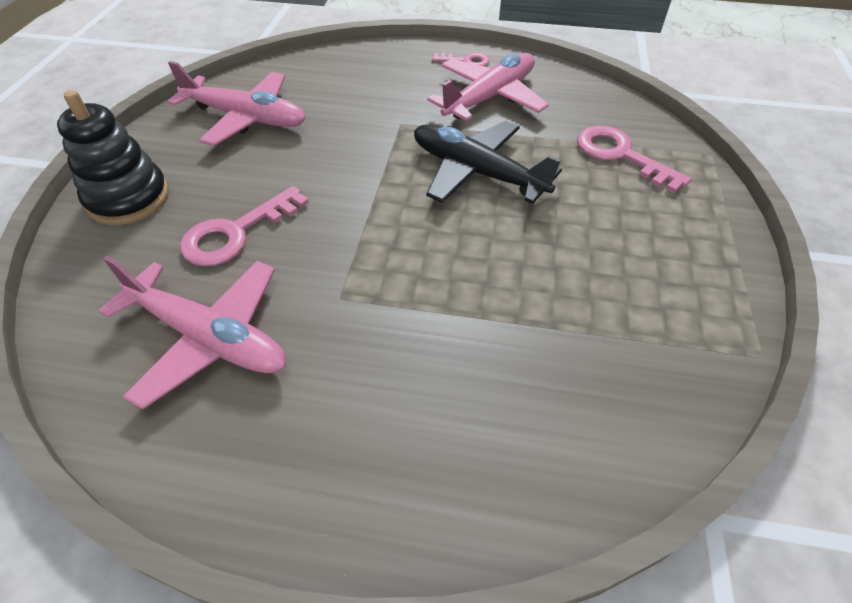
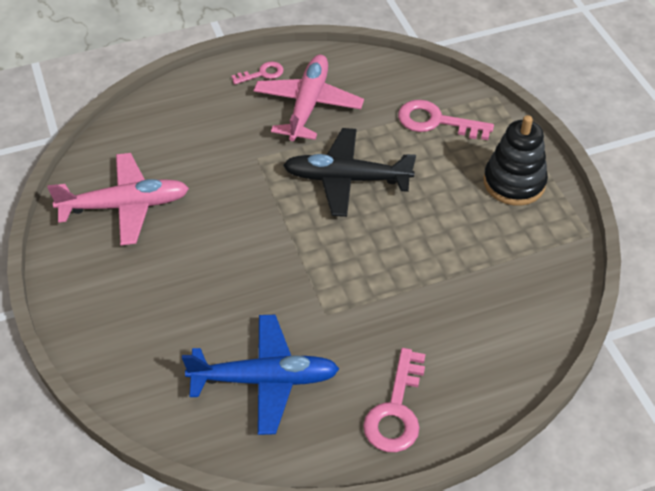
camera: 30 degrees left, 0 degrees up
(128, 198) = (101, 315): black stacking toy -> black stacking toy (514, 182)
(208, 337) = (264, 379): pink plane -> blue plane
(236, 233) = (213, 303): pink key -> pink key (396, 410)

